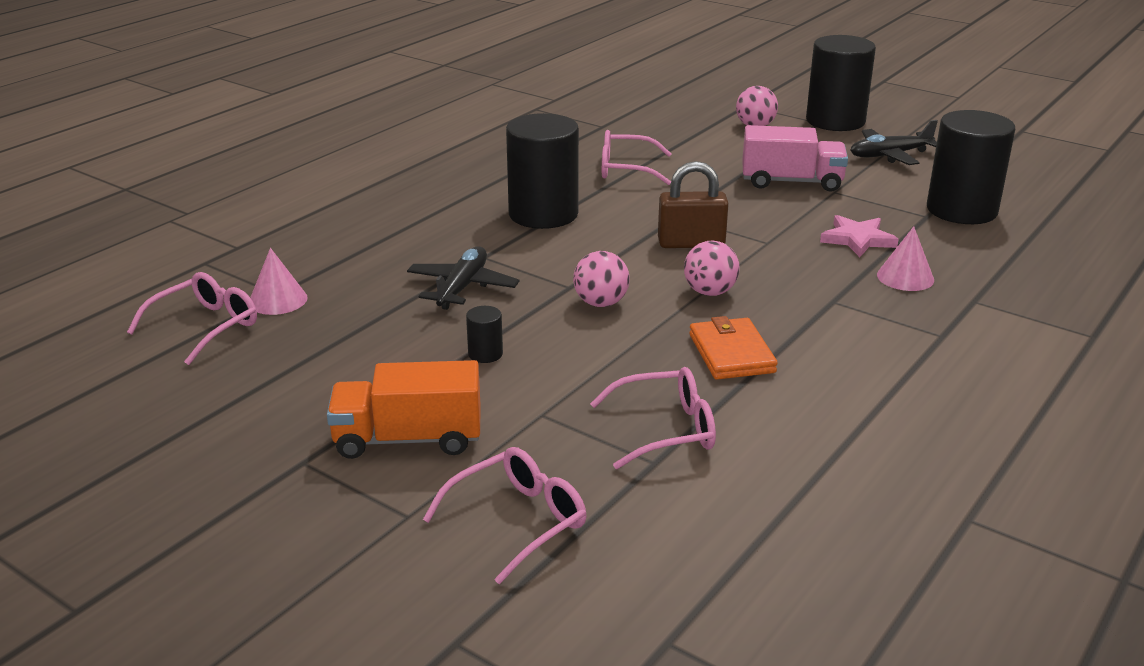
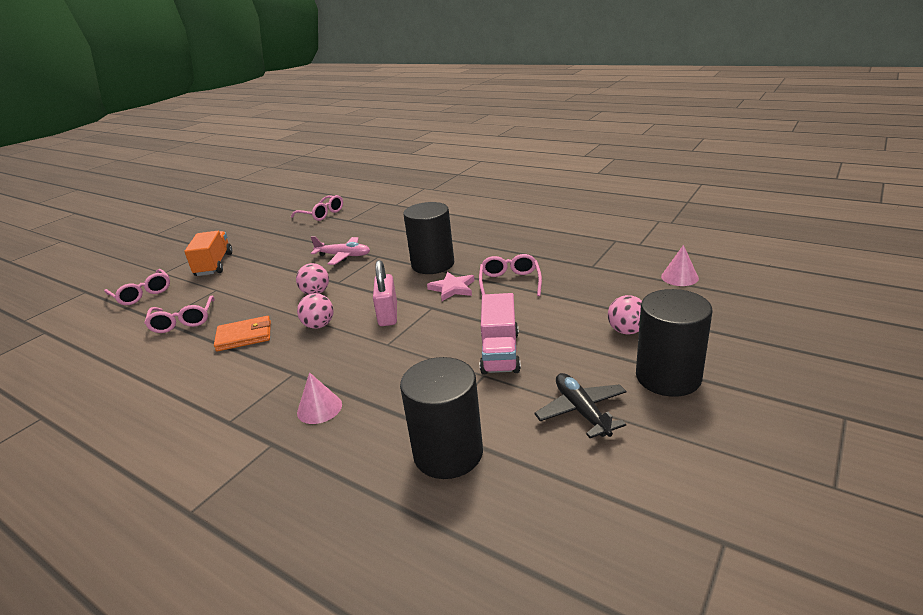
camera: 90 degrees right, 0 degrees up
(278, 300) = (341, 221): pink cone -> pink cone (679, 277)
(462, 287) = (343, 256): black plane -> pink plane
(485, 354) = (275, 270): black cylinder -> none
(691, 243) = (388, 315): brown padlock -> pink padlock
(857, 239) = (388, 386): pink star -> pink star (452, 288)

